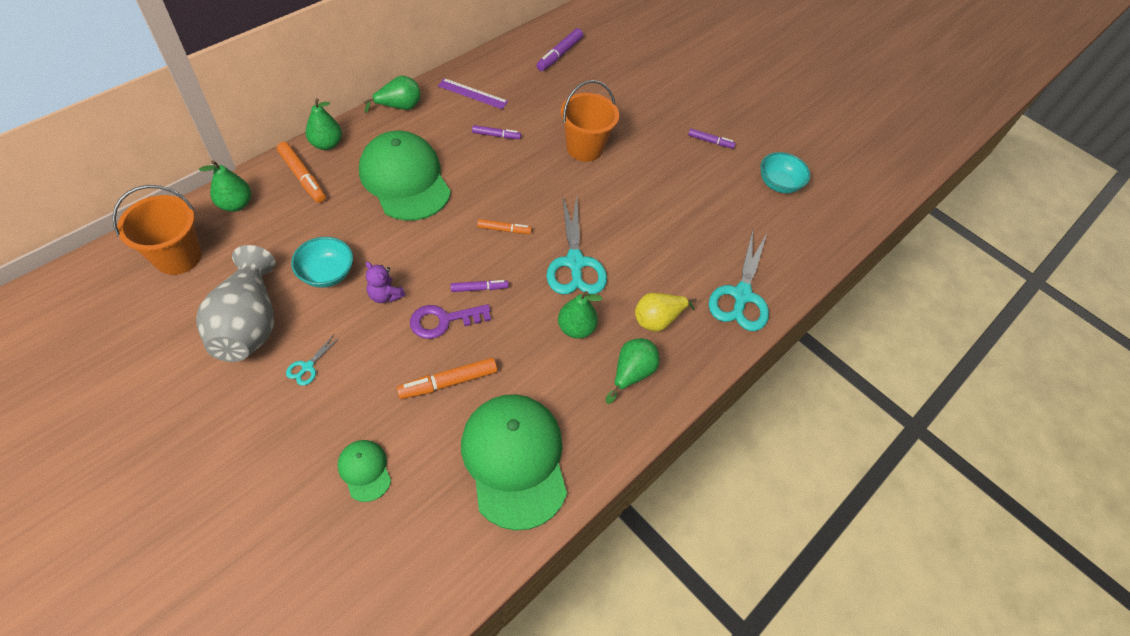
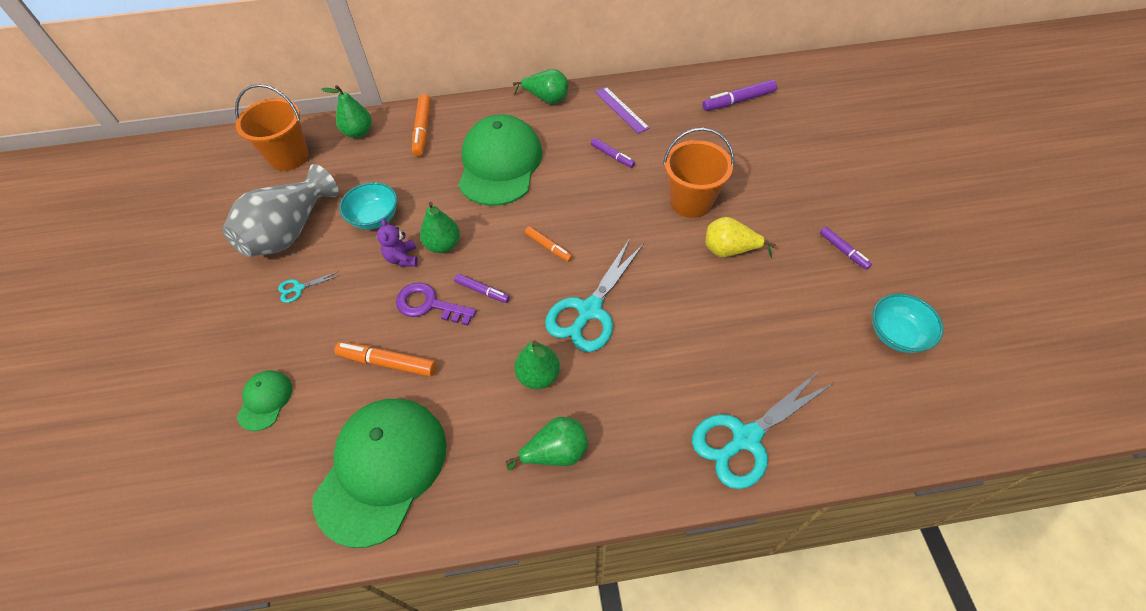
camera: 45 degrees right, 0 degrees up
(326, 144) = (462, 109): green pear -> green pear (443, 245)
(657, 320) = (628, 412): yellow pear -> yellow pear (729, 250)

